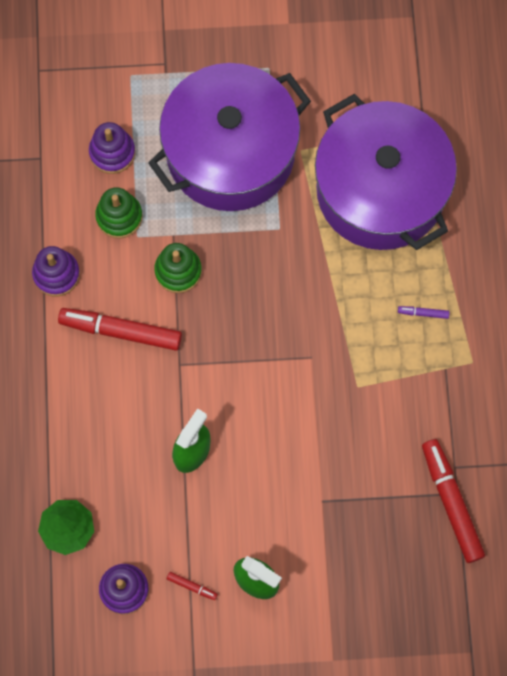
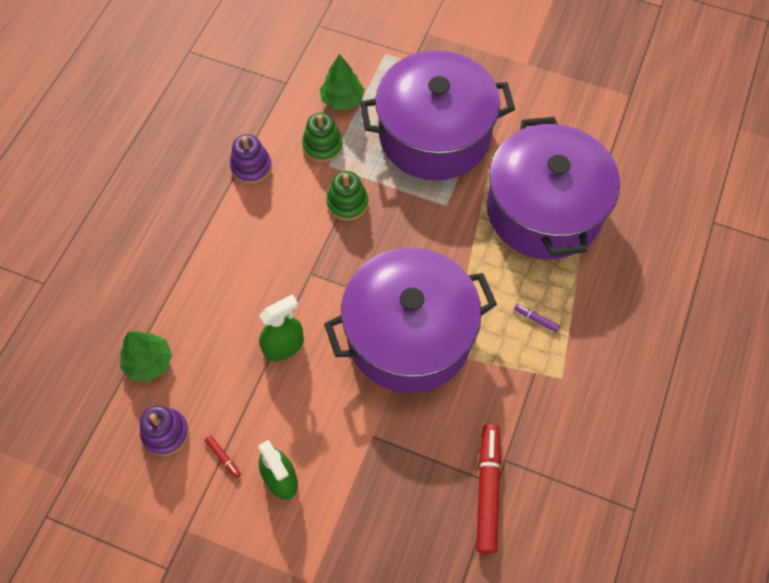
camera: 25 degrees right, 10 degrees down
(112, 152) = (342, 100): purple stacking toy -> green tree
(121, 331) = (277, 229): red marker -> none
(309, 385) = (409, 335): none -> purple pot

